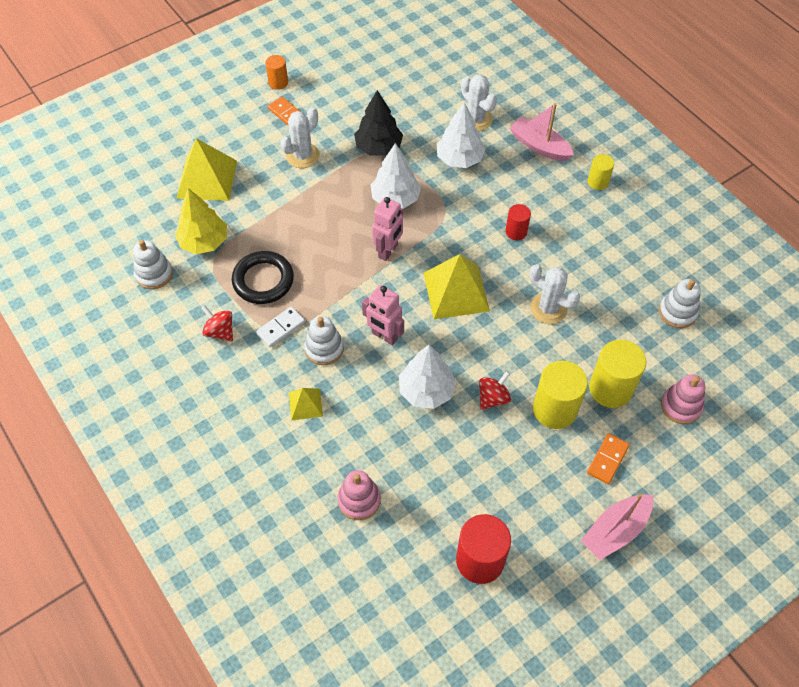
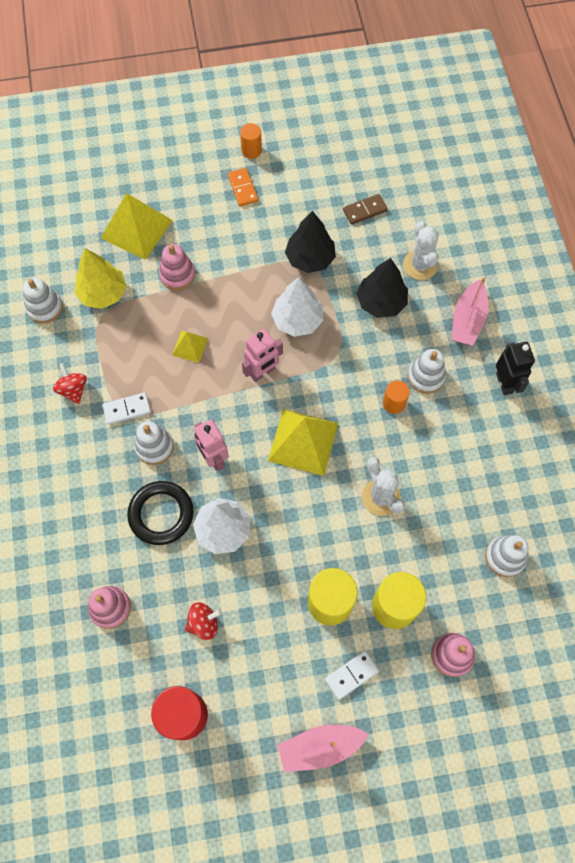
camera: 25 degrees right, 10 degrees up
(263, 280) = (135, 354): black ring -> black ring (161, 514)
(266, 202) = (177, 275): none -> pink stacking toy
(302, 155) = (235, 239): white cactus -> none
(305, 404) = (111, 494): yellow pyramid -> yellow pyramid (190, 346)
(404, 95) = (365, 210): none -> brown domino
(459, 159) = (381, 302): white tree -> black tree
(493, 398) = (279, 565): red spinning top -> red spinning top (203, 623)
(516, 231) = (394, 403): red cylinder -> orange cylinder
(530, 201) = (426, 377): none -> white stacking toy
(539, 146) = (467, 320): pink boat -> pink boat turned 135 degrees counterclockwise
(598, 182) = (504, 383): yellow cylinder -> black robot
(607, 459) = (351, 675): orange domino -> white domino

